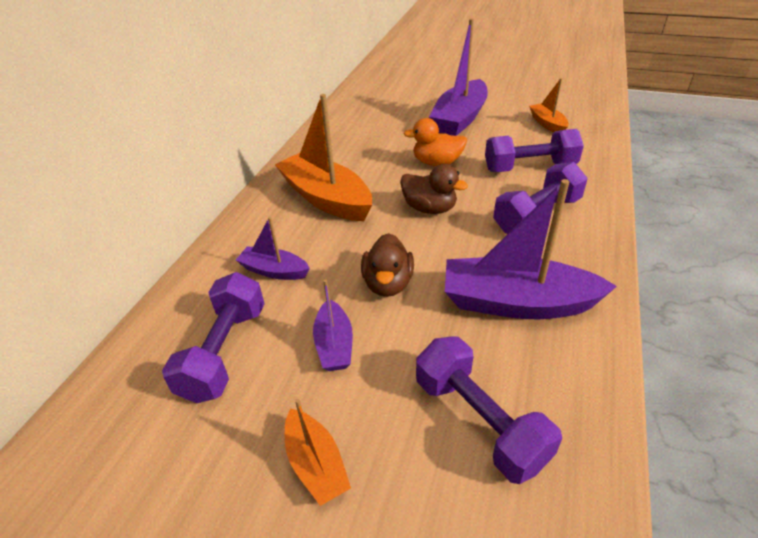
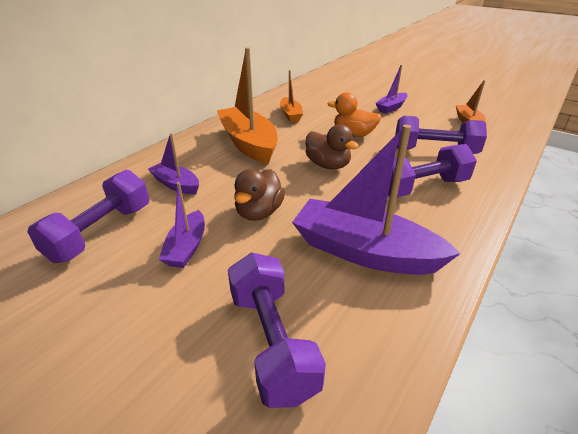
camera: 15 degrees right, 5 degrees down
(316, 464) = (110, 336): orange boat -> orange boat (290, 115)
(460, 119) = (391, 108): purple boat -> purple boat, size x0.52

